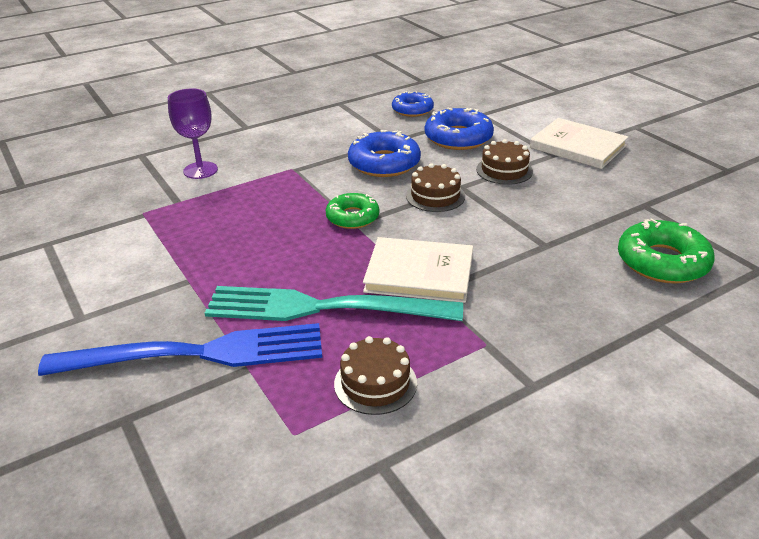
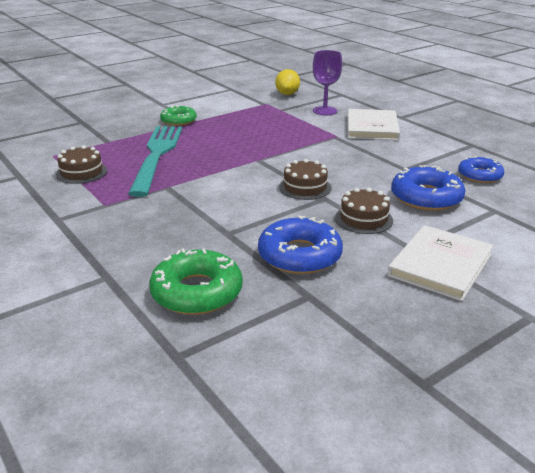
camera: 85 degrees right, 5 degrees down
(111, 194) = (287, 94): none -> yellow lemon
(198, 353) = (124, 130): blue fork -> none
(352, 217) = (267, 159): green donut -> green donut (178, 121)
(384, 163) = (358, 166): blue donut -> blue donut (299, 255)
(419, 273) = (191, 182): white book -> white book (372, 127)

